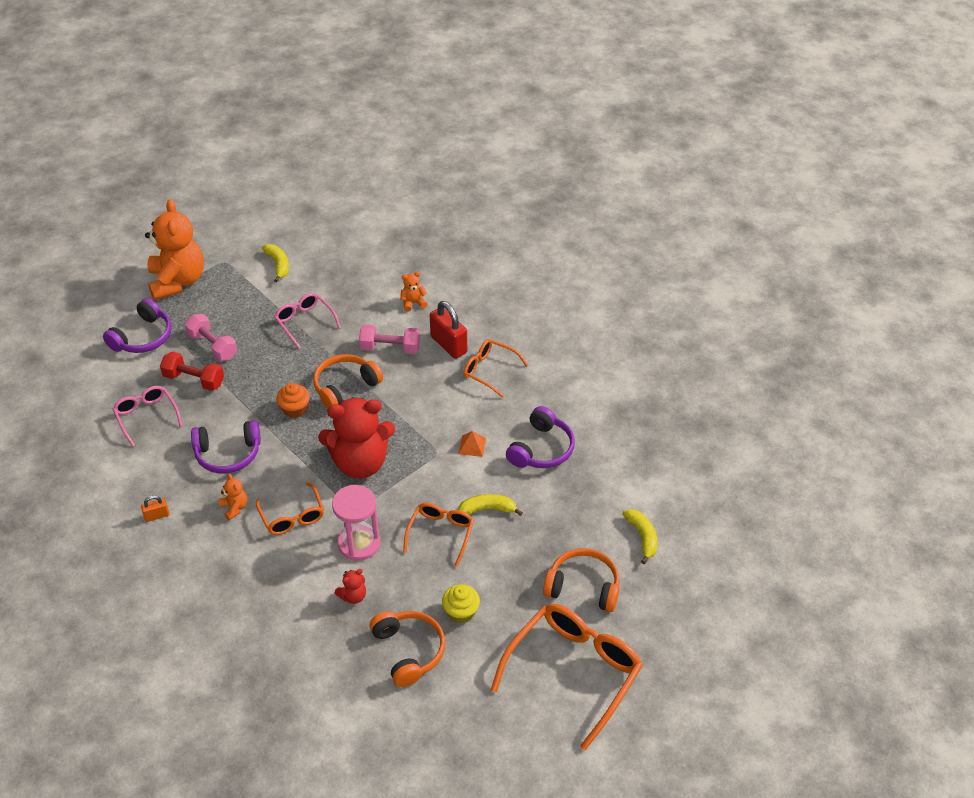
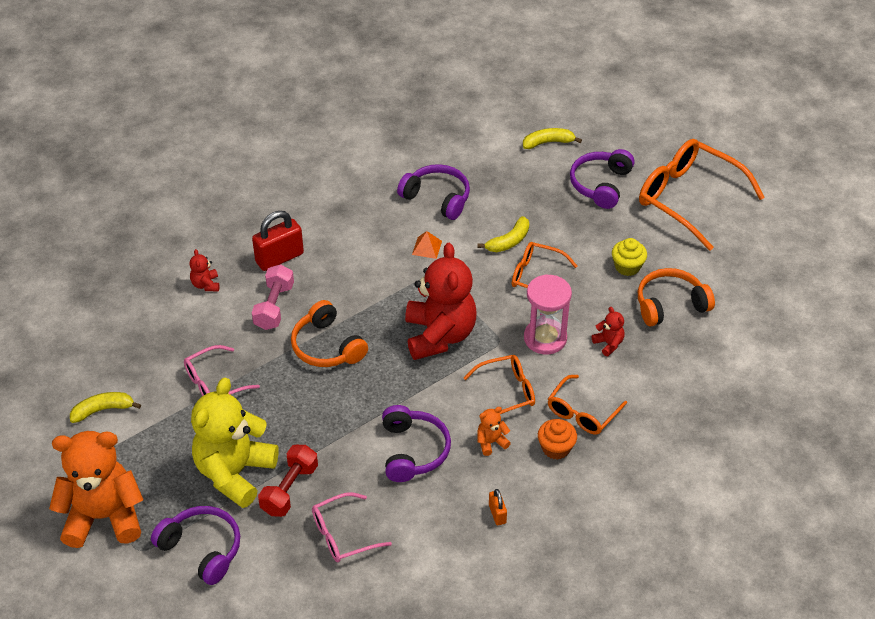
camera: 85 degrees left, 0 degrees up
(213, 346) = (235, 473): pink dumbbell -> yellow teddy bear
(295, 409) = (354, 391): orange cupcake -> orange cupcake (556, 448)
(413, 303) = (206, 284): orange teddy bear -> red teddy bear
(487, 509) = (509, 241): yellow banana -> yellow banana turned 135 degrees counterclockwise
(489, 370) = (324, 228): orange glasses -> orange glasses (582, 413)
(583, 587) = (601, 185): orange headphones -> purple headphones

